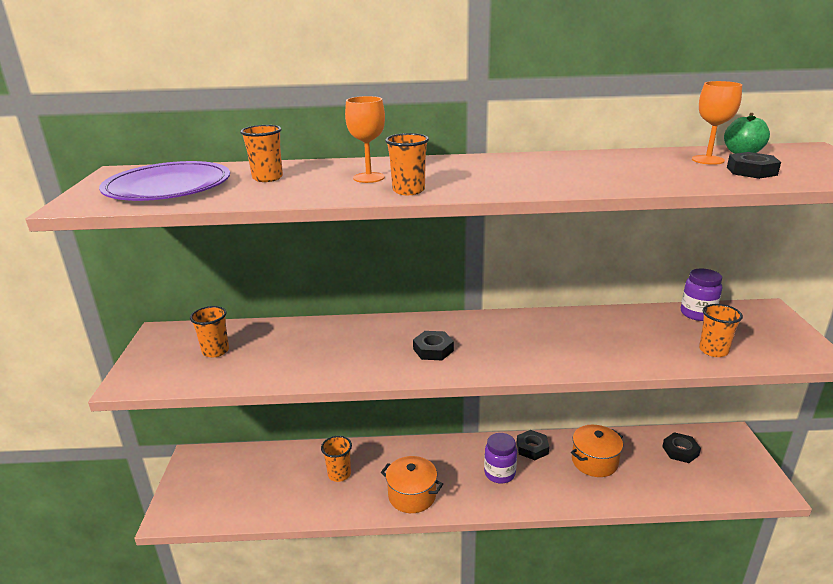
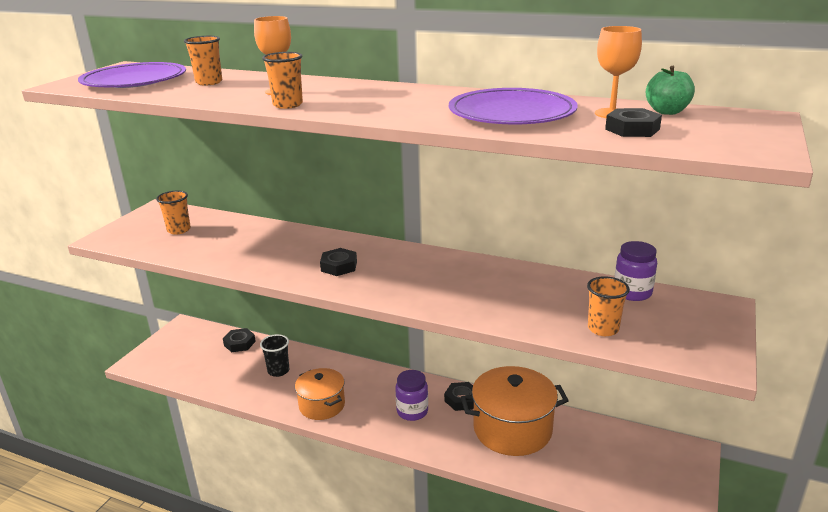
camera: 25 degrees right, 0 degrees up
(339, 474) = (278, 371): orange cup -> black cup
(594, 461) = (512, 429): orange pot -> orange pot, size x1.60
(631, 170) = (511, 113): none -> purple plate
(680, 451) = (614, 448): black nut -> black nut (239, 343)

